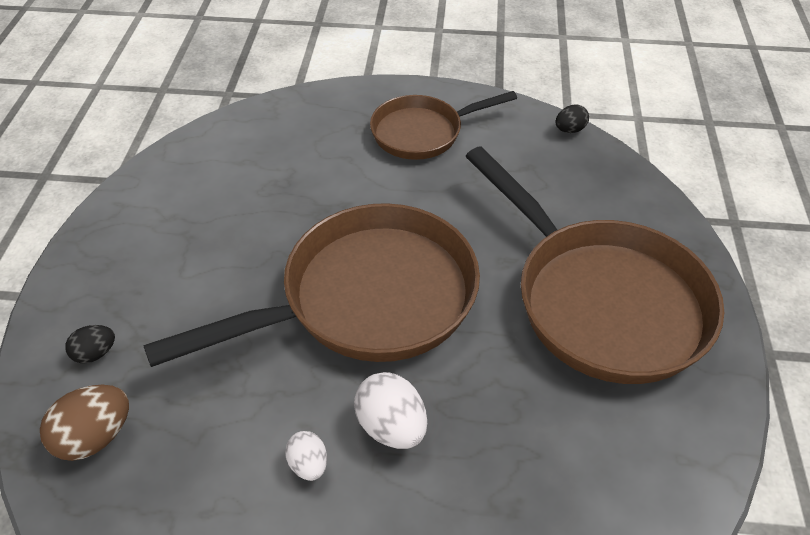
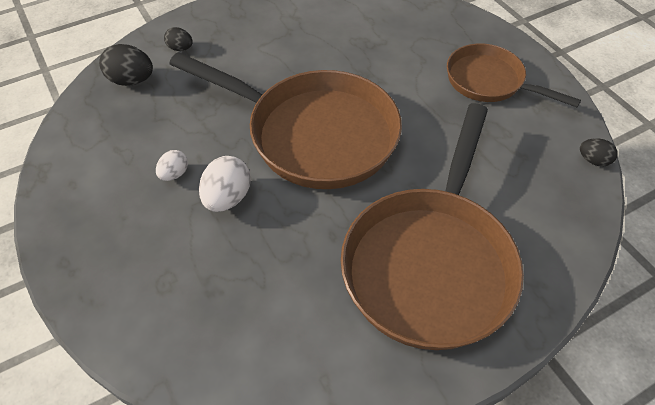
camera: 55 degrees right, 5 degrees up
(95, 437) = (131, 80): brown egg -> black egg

